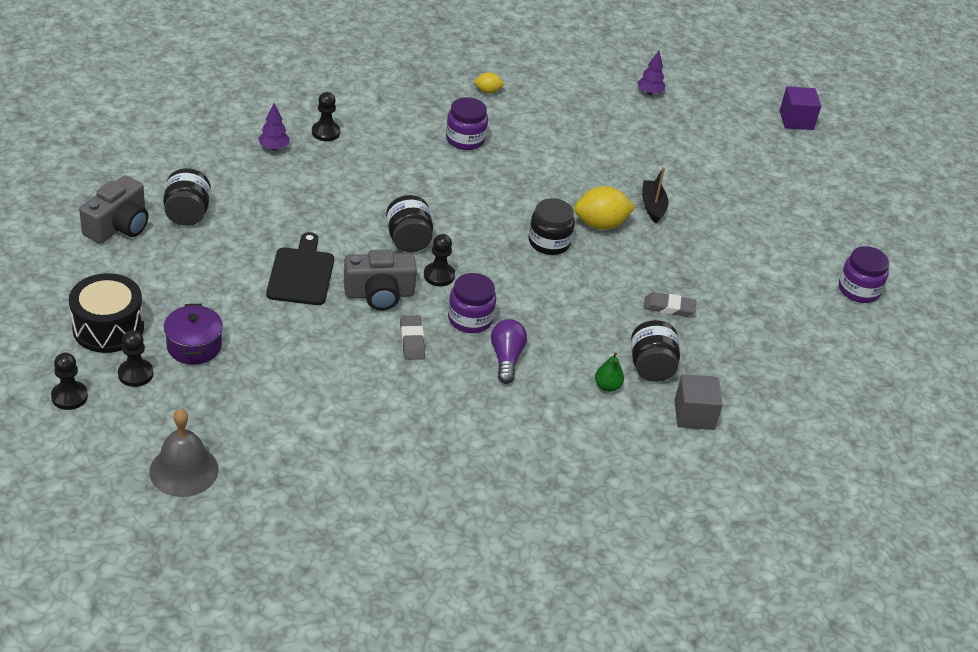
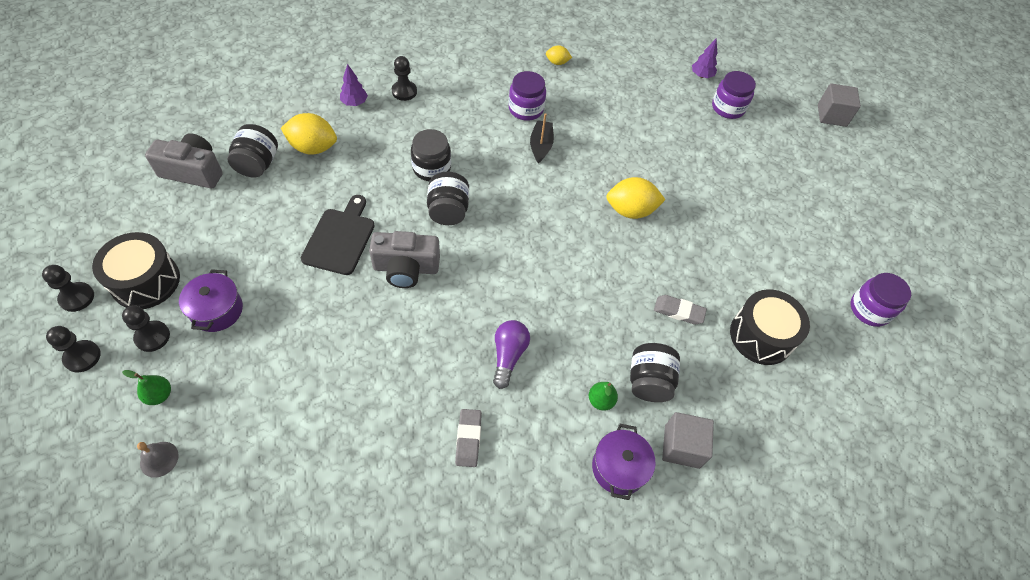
camera: 10 degrees right, 15 degrees up
(119, 226) = (193, 171): grey camera -> grey camera turned 120 degrees counterclockwise
(163, 420) = (159, 395): none -> green pear
(184, 470) = (159, 459): grey bell -> grey bell, size x0.54
(242, 193) = (313, 147): none -> yellow lemon
(412, 340) = (423, 325): grey eraser -> grey eraser (468, 439)
(439, 275) = (467, 253): black pawn -> black pawn (77, 297)
(470, 319) = (484, 305): purple jar -> purple jar (728, 108)
(549, 242) = (578, 226): black jar -> black jar (431, 168)
(637, 436) = (619, 468): none -> purple pot
(653, 206) = (683, 195): black boat -> black boat (541, 146)
(755, 321) = (761, 336): none -> black drum
(796, 120) = (831, 115): purple cube -> grey cube

